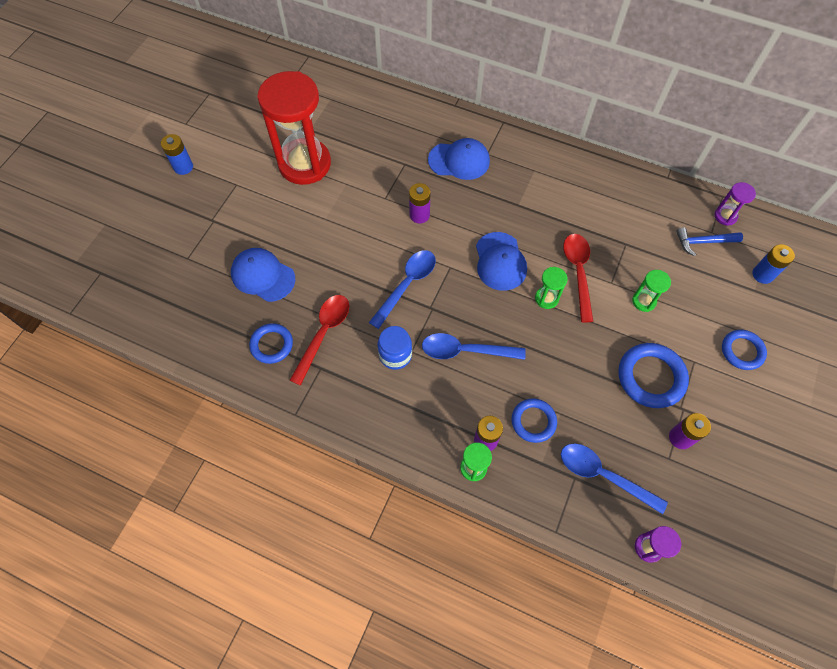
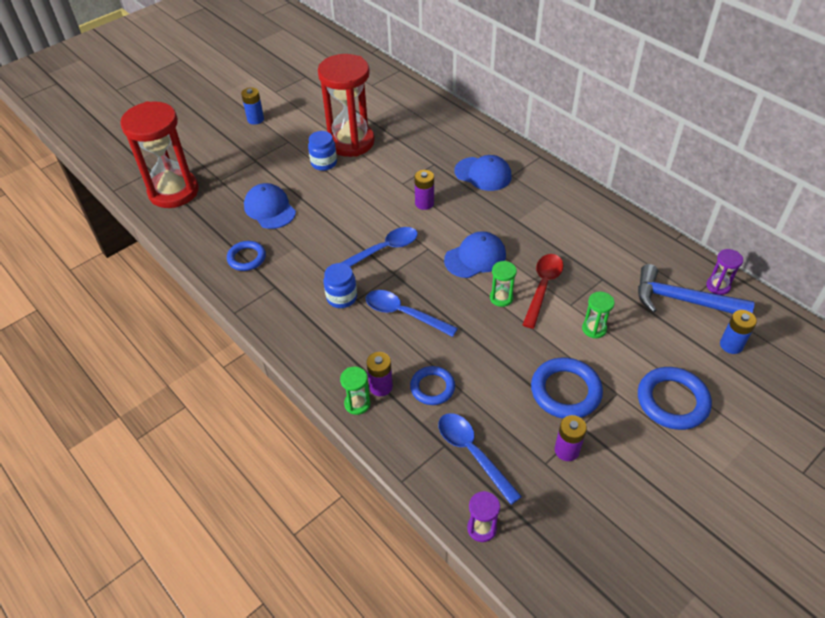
camera: 25 degrees right, 15 degrees down
(142, 290) = (173, 191): none -> red hourglass
(290, 199) = (324, 163): none -> blue jar
(324, 334) = (292, 263): red spoon -> none
(500, 261) = (475, 257): blue cap -> blue cap turned 135 degrees counterclockwise
(703, 242) = (682, 300): blue hammer -> blue hammer, size x1.71
(742, 351) = (672, 401): blue ring -> blue ring, size x1.56

